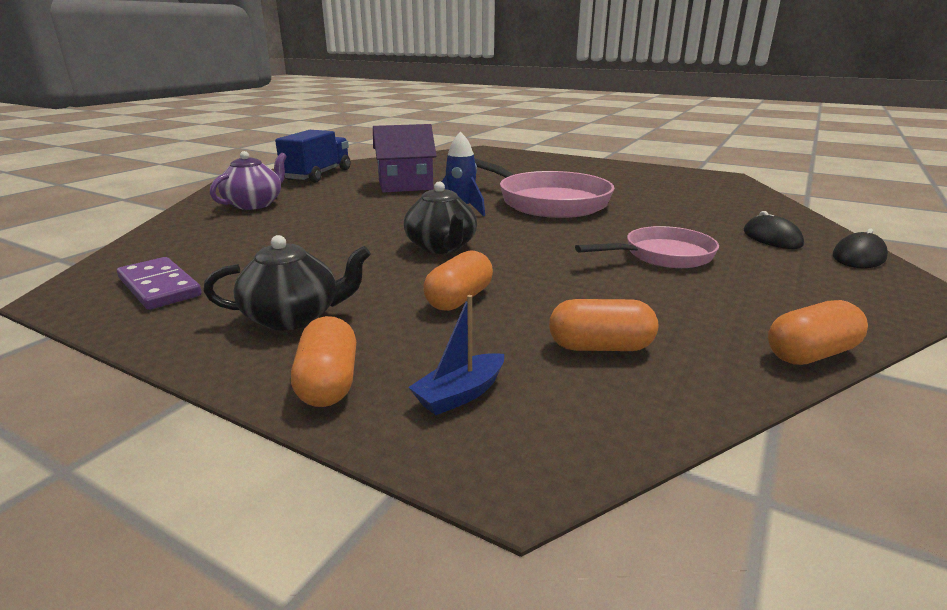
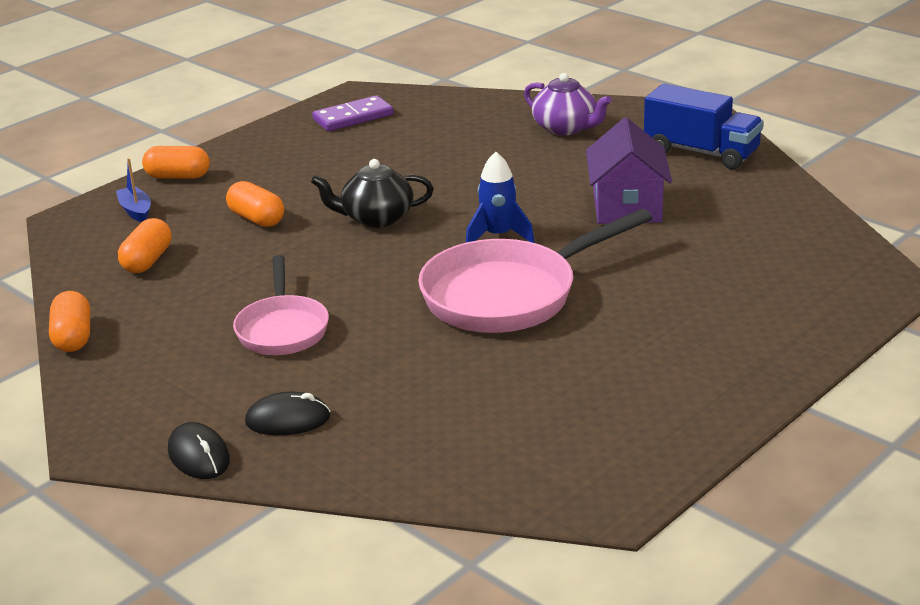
camera: 105 degrees right, 5 degrees up
(294, 317) = (270, 163): black teapot -> none

